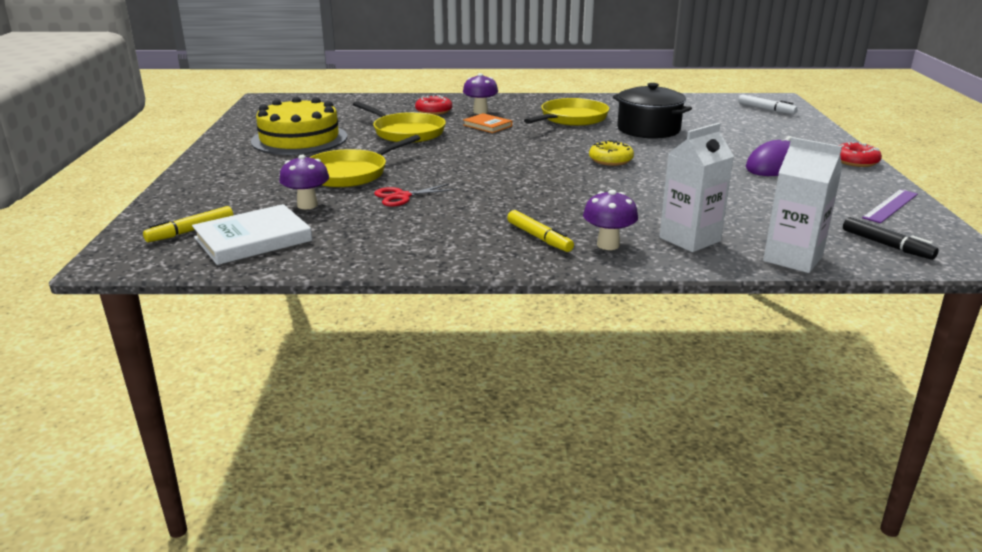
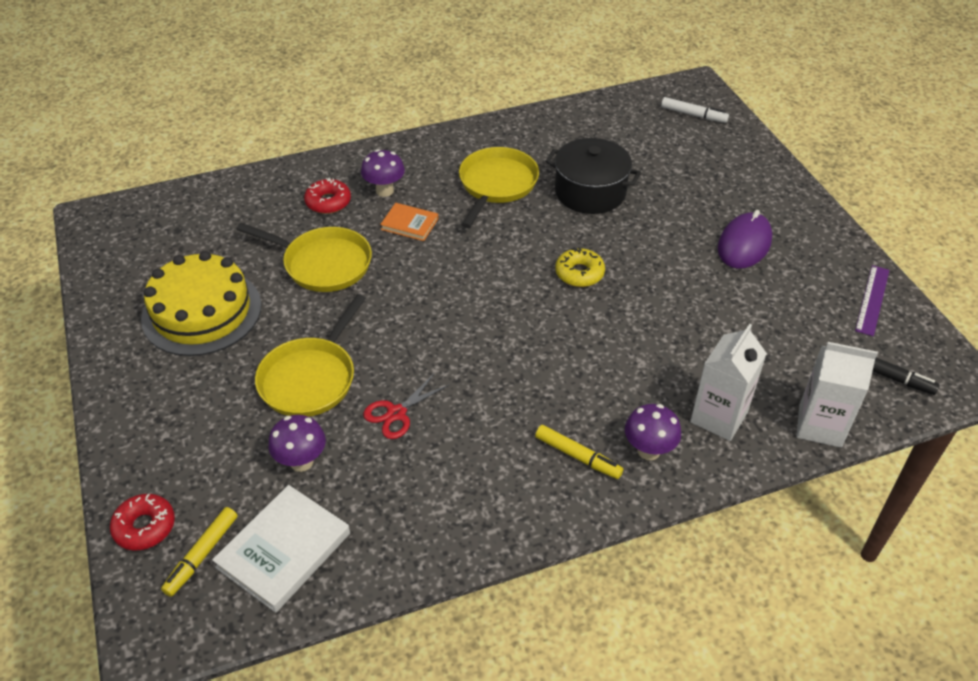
camera: 20 degrees left, 20 degrees up
(855, 161) = (815, 215): red donut -> red donut (145, 527)

